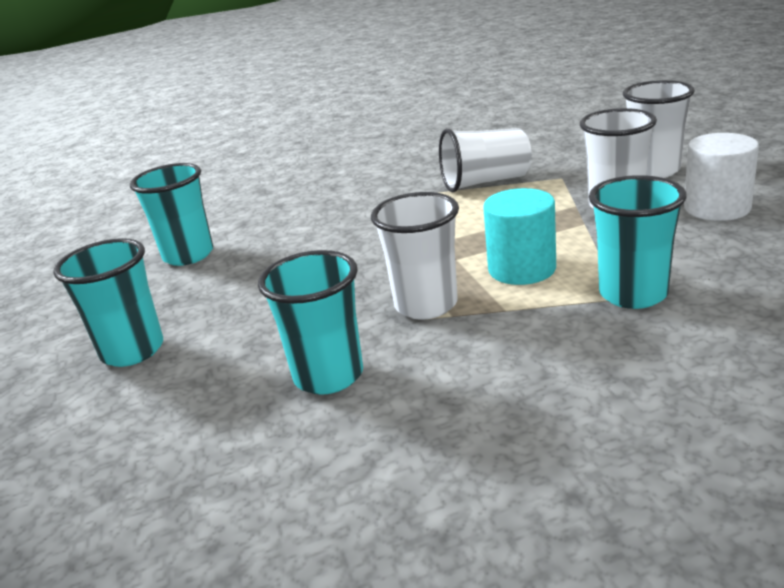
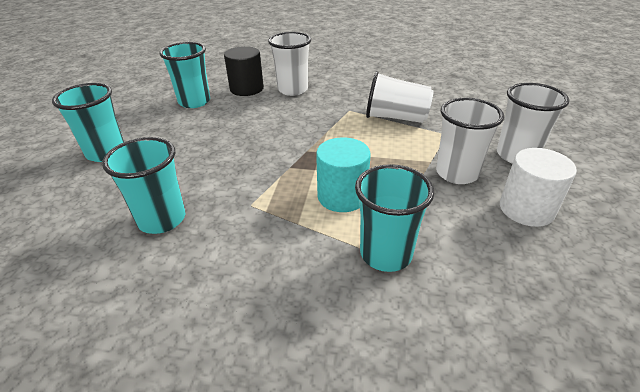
camera: 25 degrees right, 10 degrees up
(247, 218) = (246, 89): none -> black cylinder
(426, 305) = (261, 196): white cup -> white cup (292, 89)

